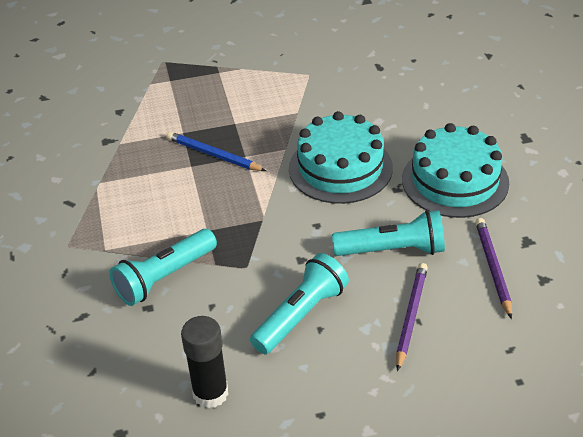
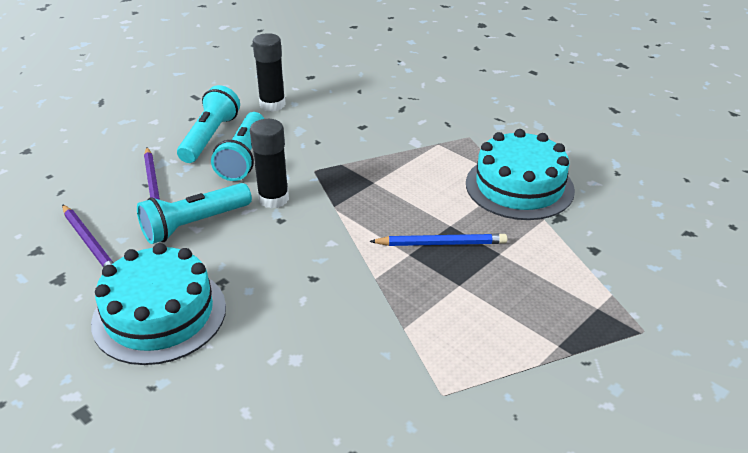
camera: 145 degrees right, 5 degrees down
(165, 277) = (371, 144): turquoise flashlight -> turquoise flashlight (209, 137)
(307, 249) = (273, 199): none -> black glue stick
(340, 168) = (298, 280): turquoise cake -> turquoise cake (519, 186)

